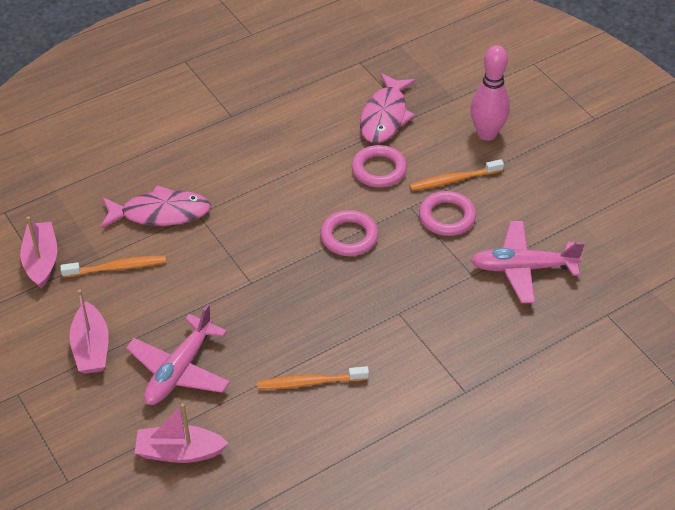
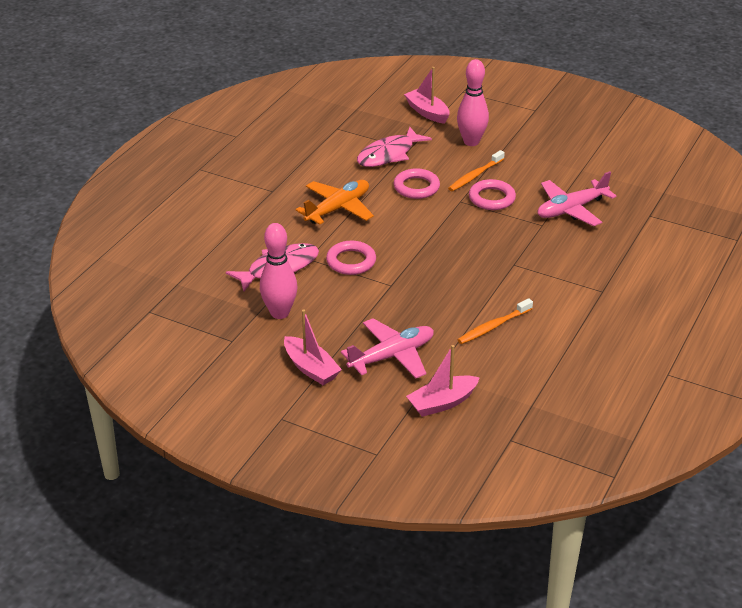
camera: 30 degrees left, 10 degrees down
(41, 261) = (214, 330): pink boat -> pink boat (427, 112)
(117, 268) = (279, 313): orange toothbrush -> pink bowling pin
(179, 370) = (392, 356): pink plane -> pink plane turned 120 degrees counterclockwise
(277, 164) = (338, 208): none -> orange plane
(349, 236) = (435, 233): pink ring -> pink ring (351, 261)
(385, 116) = (389, 154): pink fish -> pink fish turned 60 degrees clockwise

